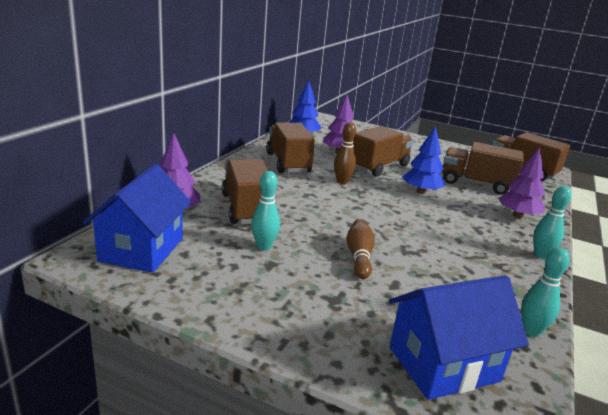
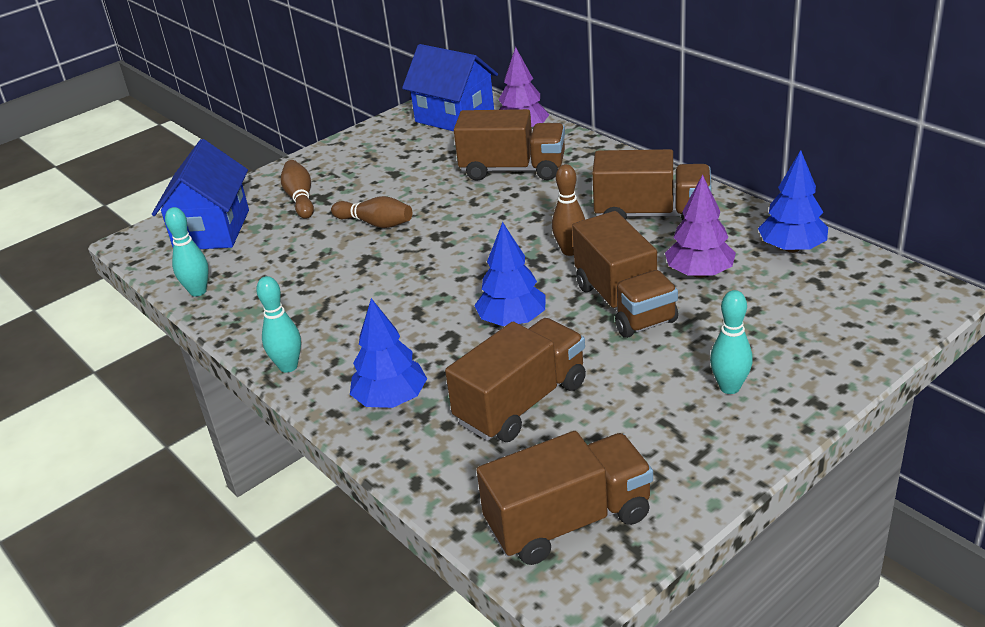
camera: 120 degrees right, 10 degrees up
(264, 246) = (427, 172): turquoise bowling pin -> turquoise bowling pin (729, 387)
(345, 313) = (300, 198): none -> brown bowling pin
(517, 216) = (391, 399): purple tree -> blue tree

